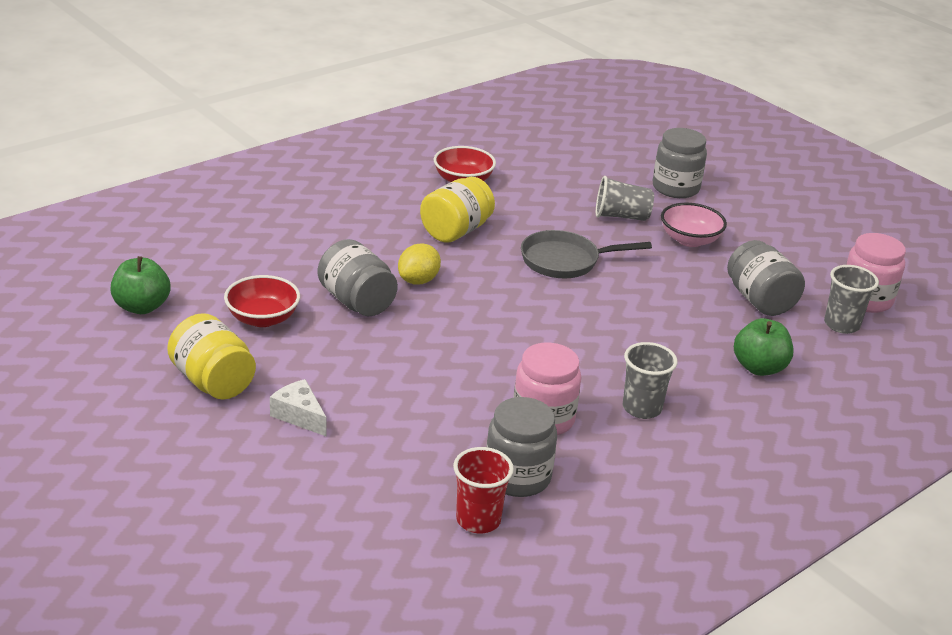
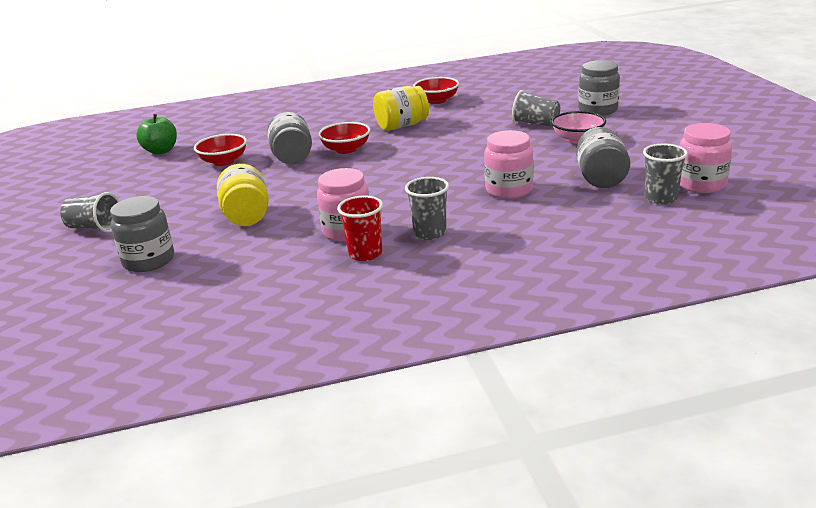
camera: 30 degrees right, 5 degrees down
(190, 462) = (95, 228): none -> grey cup
(213, 382) = (157, 190): yellow jar -> yellow jar (247, 216)
(299, 415) = (187, 212): white cheese -> none
(418, 280) = (346, 149): yellow lemon -> red bowl
(478, 520) = (234, 283): red cup -> red cup (365, 254)
(517, 477) = (290, 262): grey jar -> grey jar (149, 260)
(565, 261) = (464, 145): grey pan -> none
(675, 330) = (509, 190): none -> pink jar
(759, 367) = (555, 218): green apple -> none

